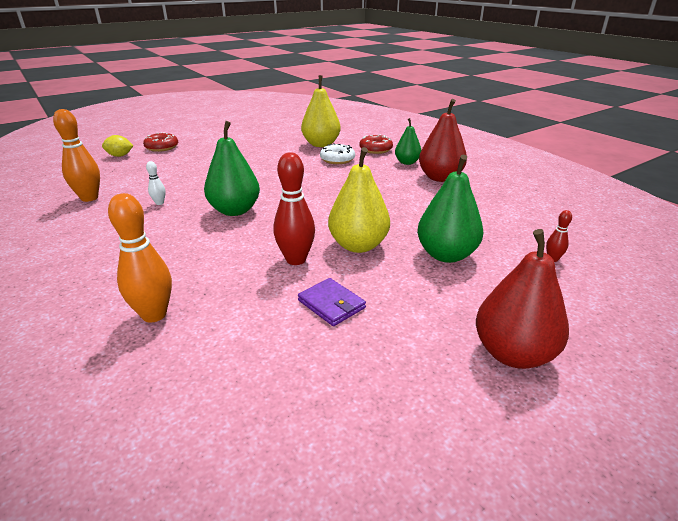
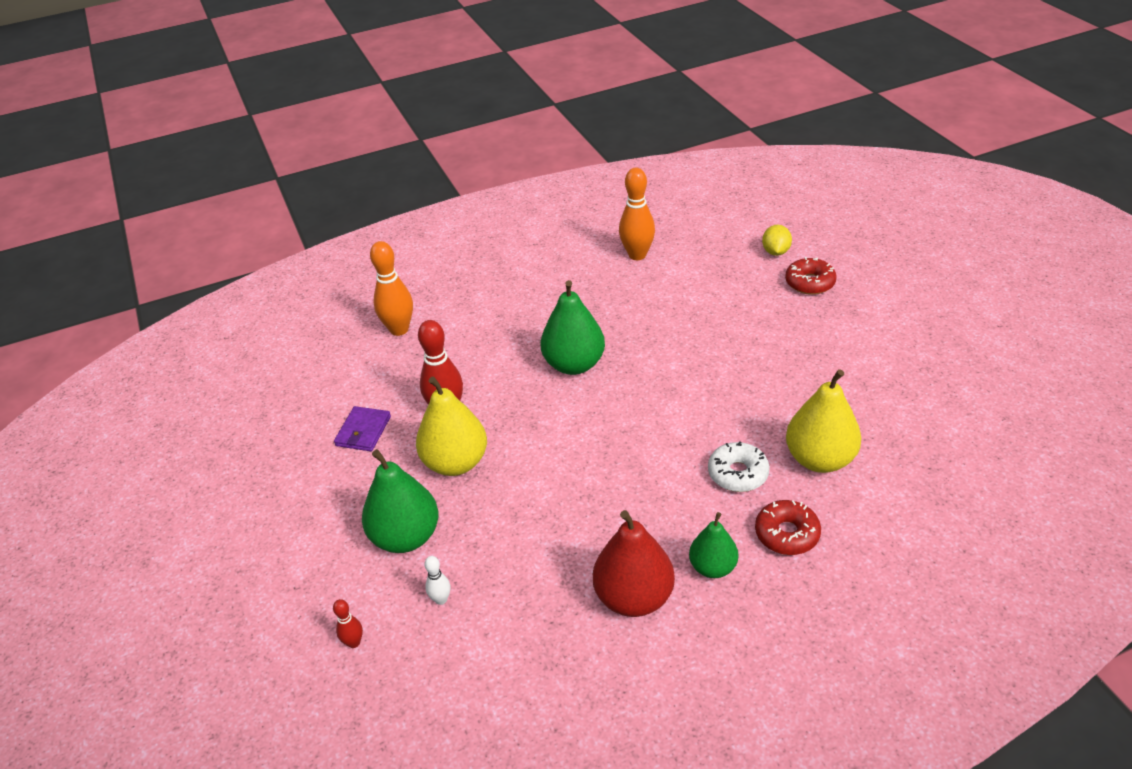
camera: 105 degrees right, 10 degrees up
(159, 203) = (611, 305): white bowling pin -> white bowling pin (441, 599)
(331, 304) = (363, 431): purple wallet -> purple wallet turned 45 degrees counterclockwise
(513, 353) = (242, 539): red pear -> none

